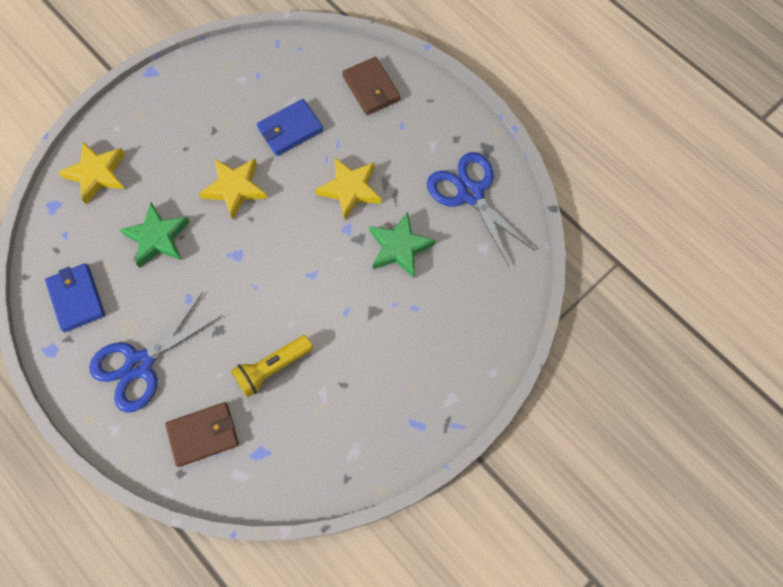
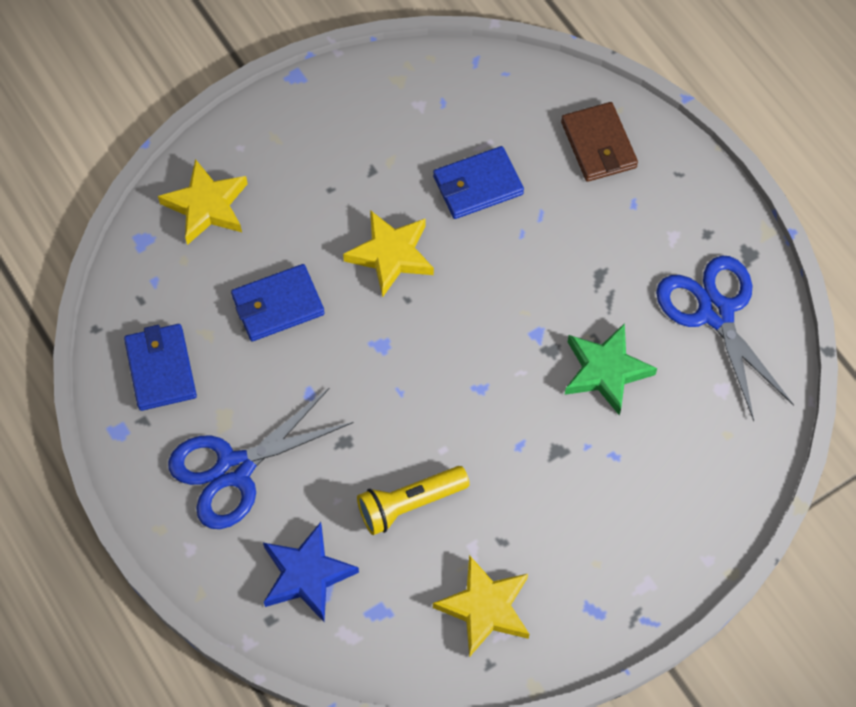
camera: 10 degrees right, 5 degrees down
(157, 238) = (278, 305): green star -> blue wallet
(203, 435) = (307, 575): brown wallet -> blue star
(350, 189) = (549, 281): yellow star -> yellow star (485, 608)

